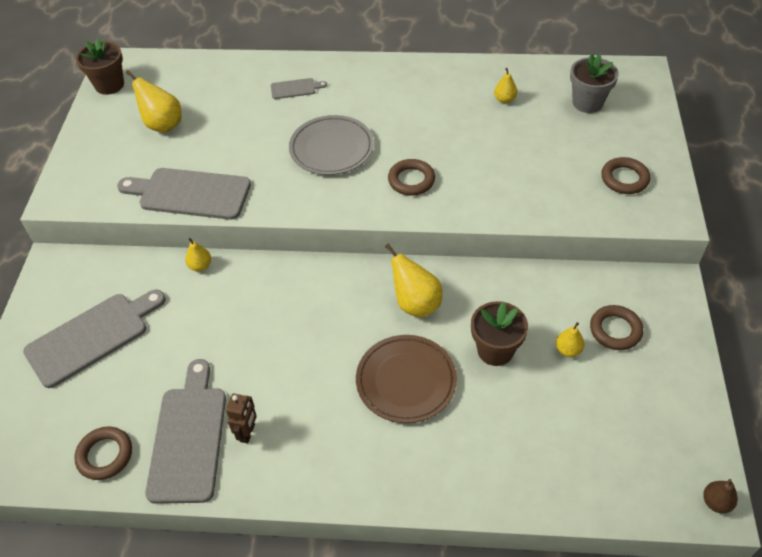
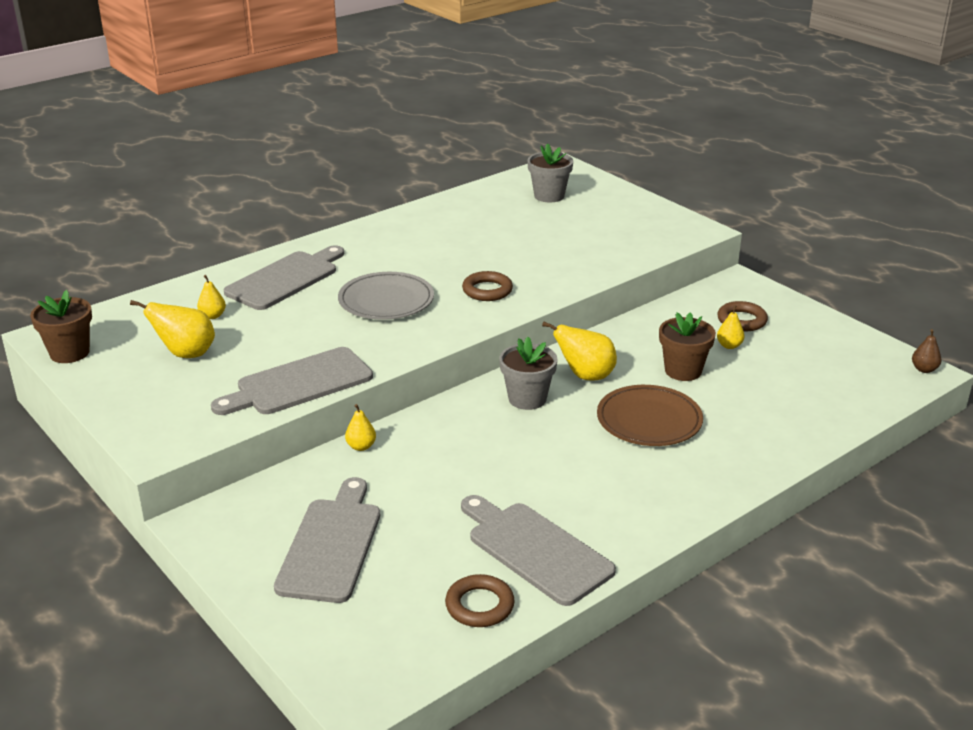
camera: 45 degrees left, 20 degrees down
(247, 433) = (579, 517): brown robot -> none
(295, 88) = (285, 279): grey cutting board -> grey cutting board, size x2.12
(349, 297) = (527, 399): none -> grey flower pot
(504, 100) = (483, 217): yellow pear -> yellow pear (213, 316)
(624, 179) = (641, 225): brown ring -> none

